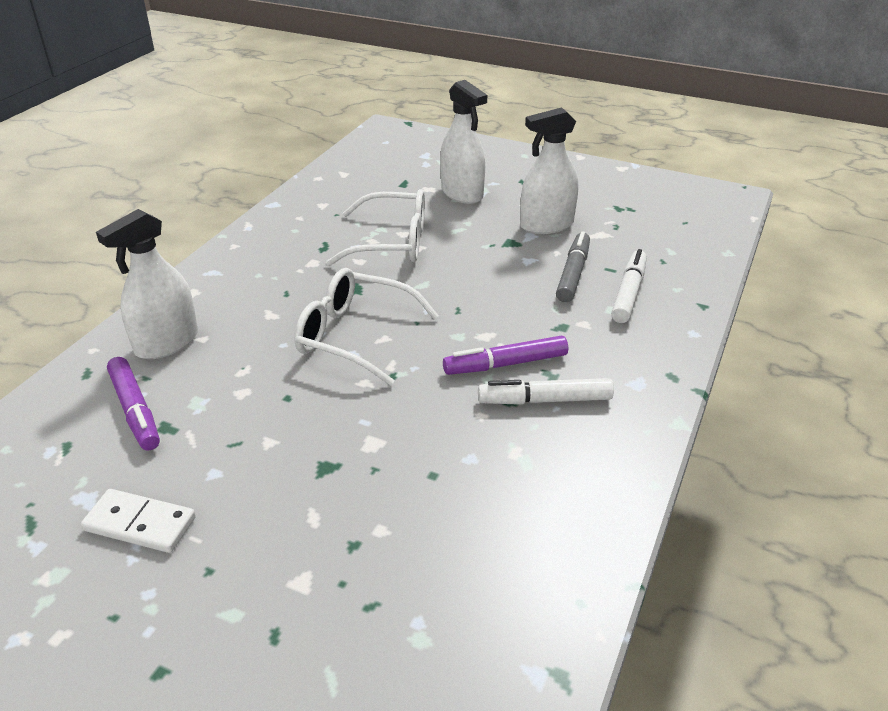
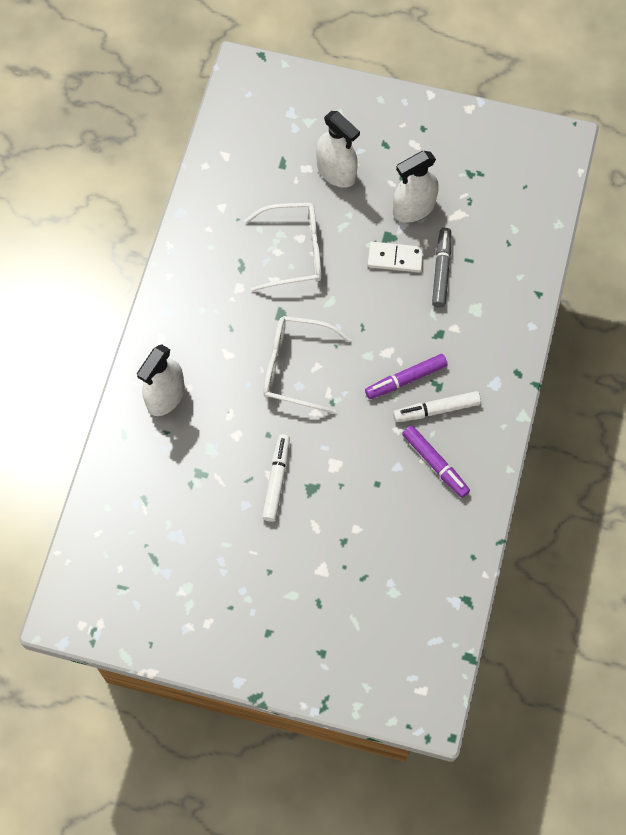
camera: 10 degrees left, 30 degrees up
(135, 410) = (173, 463): purple marker -> purple marker (435, 464)
(140, 524) = (217, 548): white domino -> white domino (395, 258)
(629, 293) = (484, 287): white marker -> white marker (276, 480)

